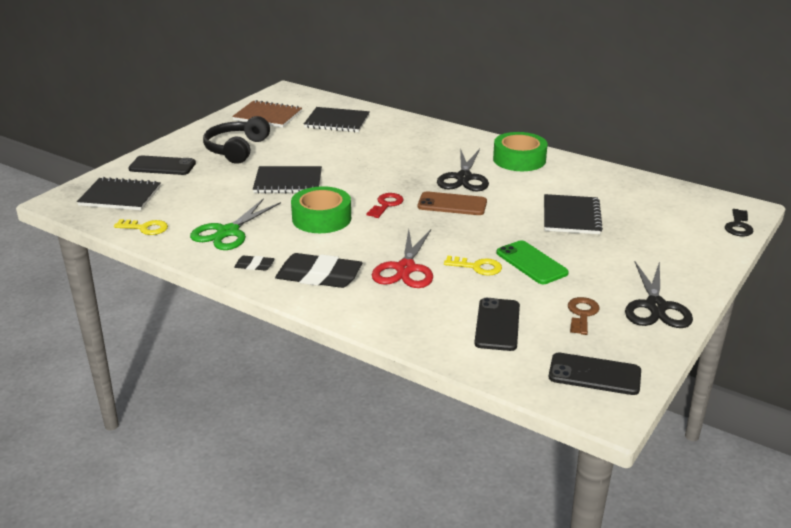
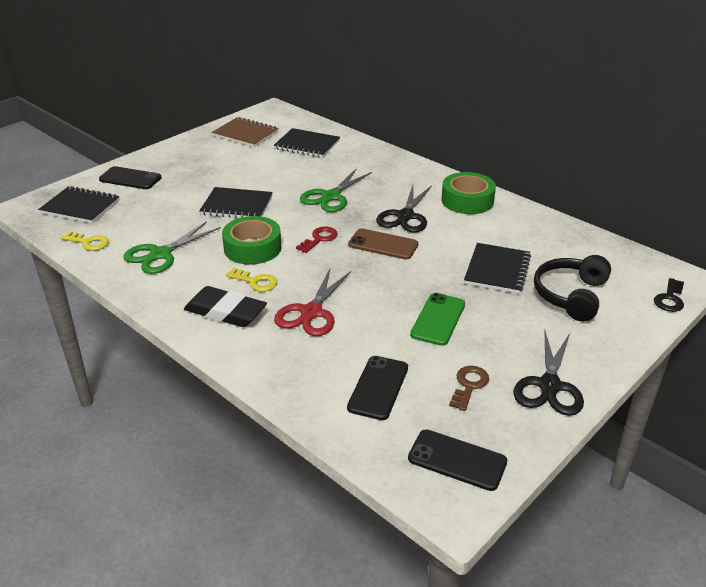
camera: 10 degrees right, 5 degrees up
(236, 149) = (203, 166): black headphones -> black headphones (571, 295)
(254, 265) = (170, 293): black eraser -> none
(382, 166) = (331, 197): none -> green scissors
(477, 267) = (382, 318): yellow key -> yellow key (255, 282)
(531, 263) = (438, 319): green phone -> green phone turned 45 degrees clockwise

